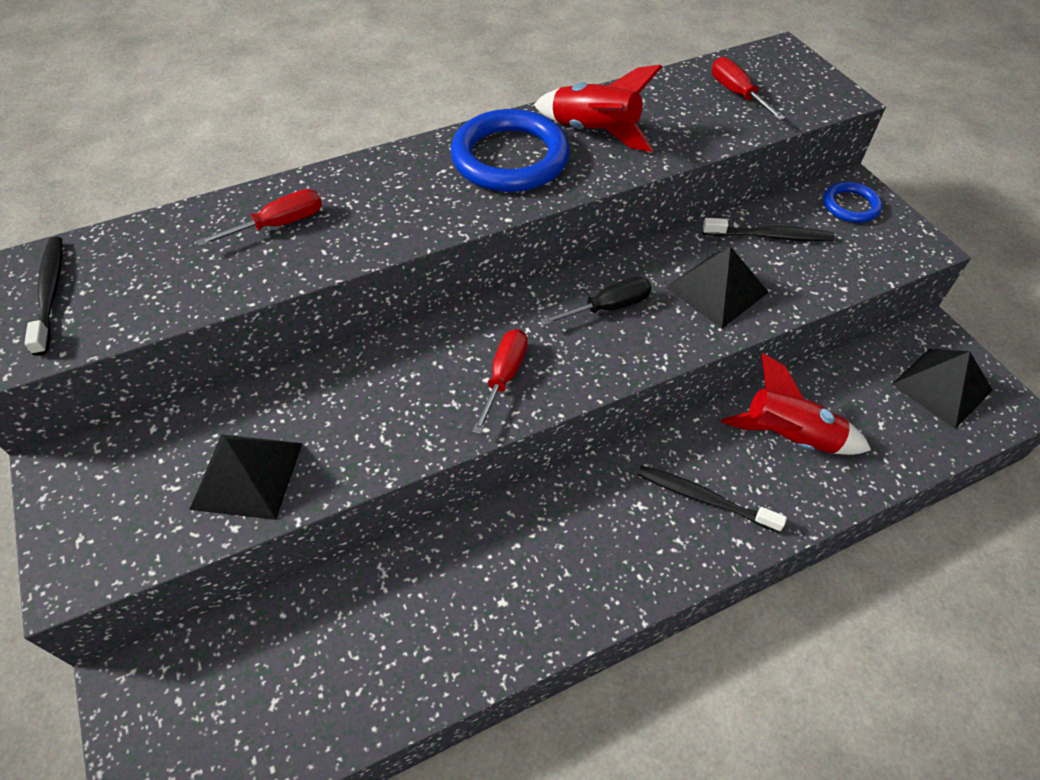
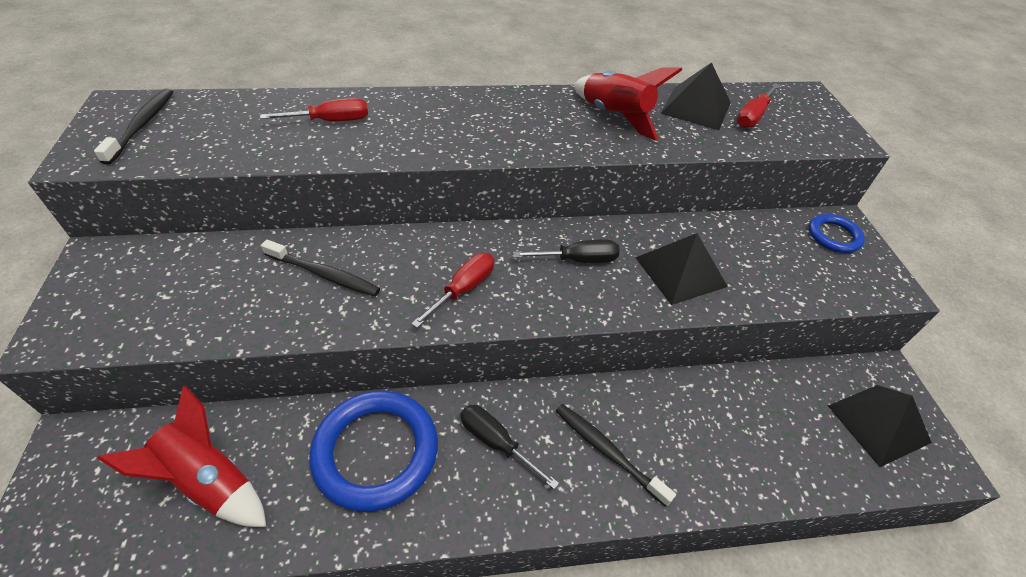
camera: 15 degrees right, 5 degrees down
(247, 475) = (223, 304): black pyramid -> black pyramid (696, 107)
(510, 158) = (535, 118): blue ring -> blue ring (376, 452)
(591, 526) = (496, 443): none -> black screwdriver
(737, 94) = (753, 116): red screwdriver -> red screwdriver turned 135 degrees counterclockwise
(769, 236) = (747, 241): black toothbrush -> black toothbrush (324, 274)
(789, 437) = (710, 422): red rocket -> red rocket (210, 481)

